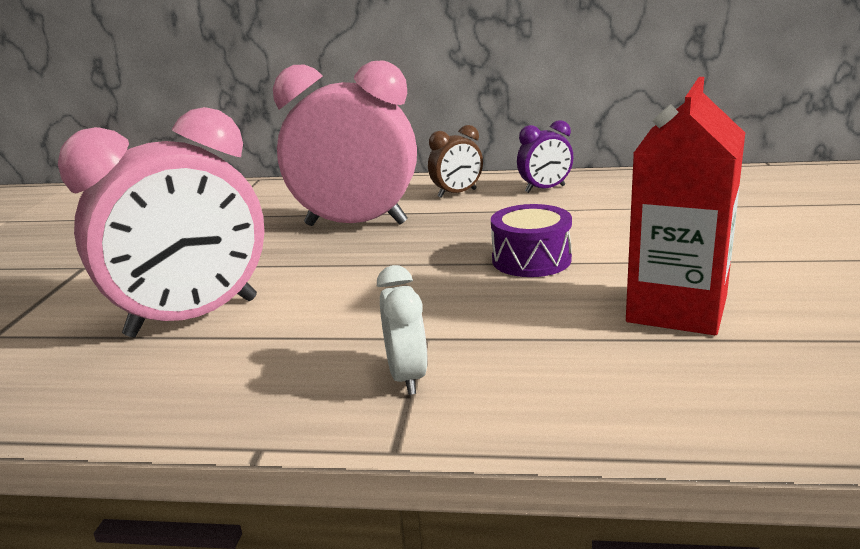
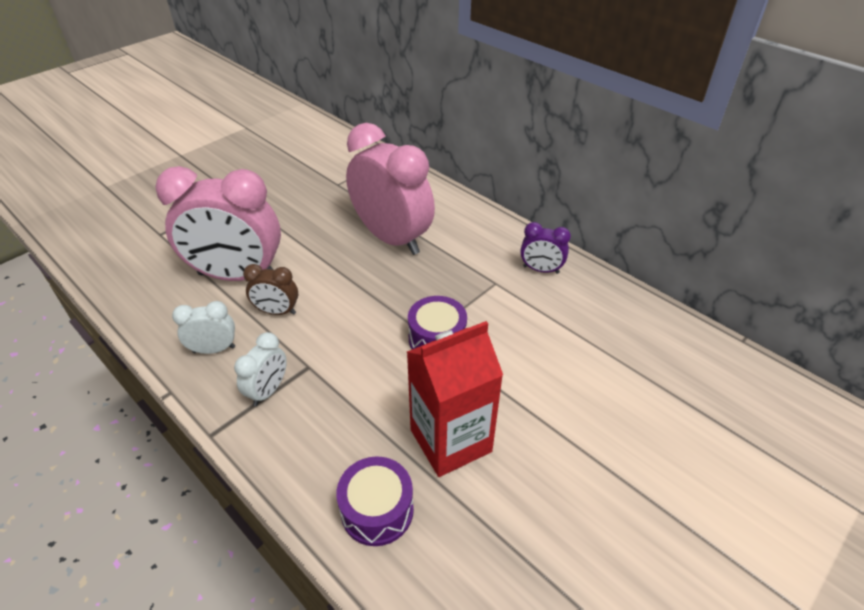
camera: 35 degrees right, 20 degrees up
(264, 383) = (214, 349): none -> white clock
(457, 193) = (483, 240): brown clock -> brown clock (277, 311)
(709, 389) = (377, 510): none -> purple drum

